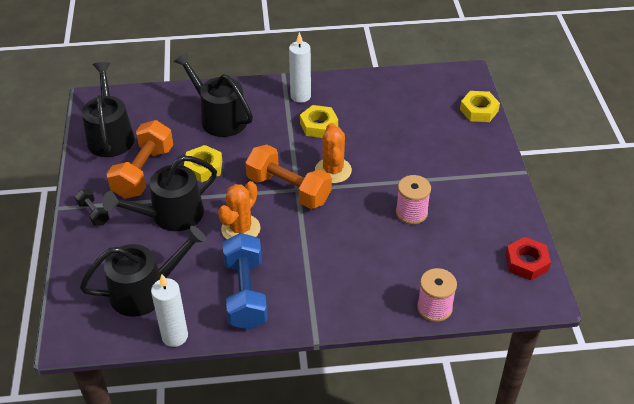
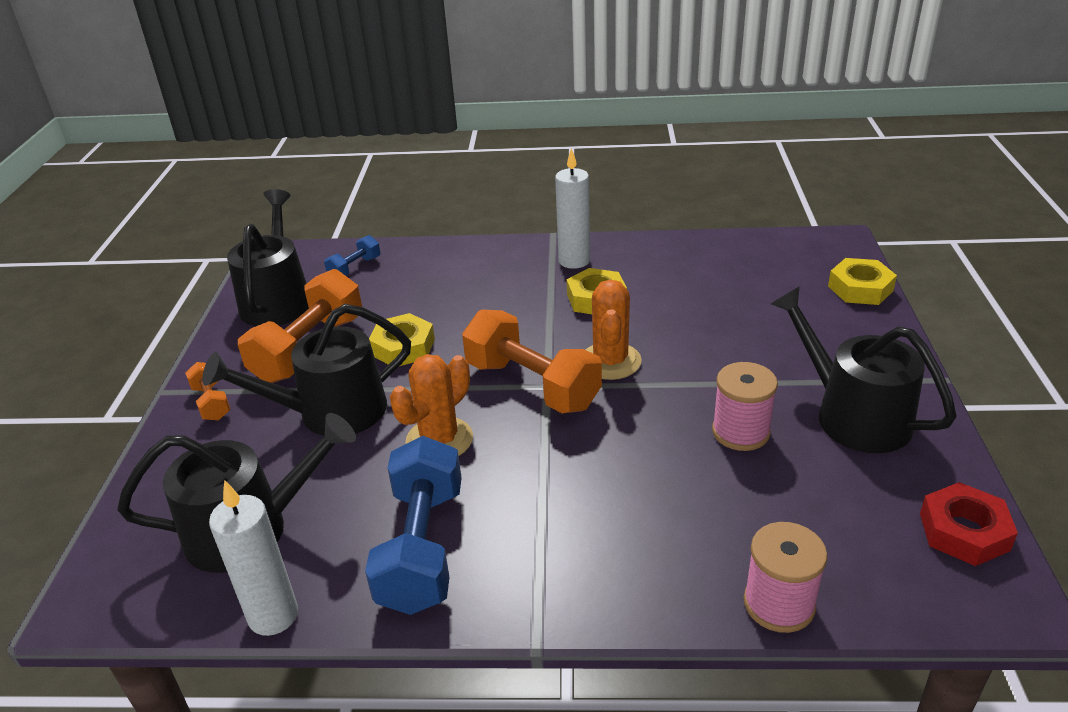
camera: 10 degrees right, 10 degrees down
(93, 213) = (211, 403): black dumbbell -> orange dumbbell
(155, 108) = (355, 268): none -> blue dumbbell
(219, 118) = (445, 283): black watering can -> black watering can (853, 415)

